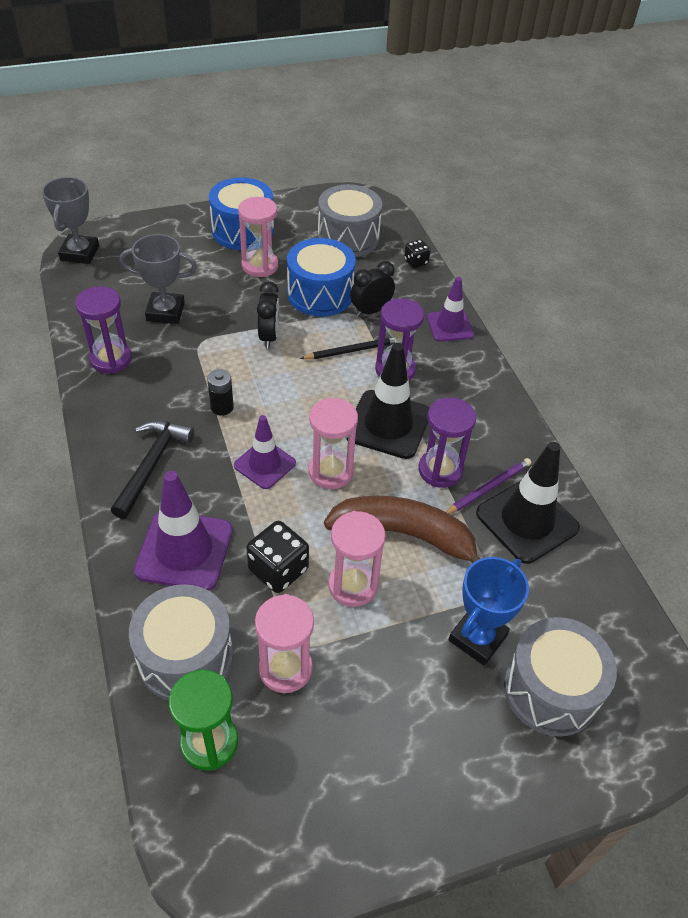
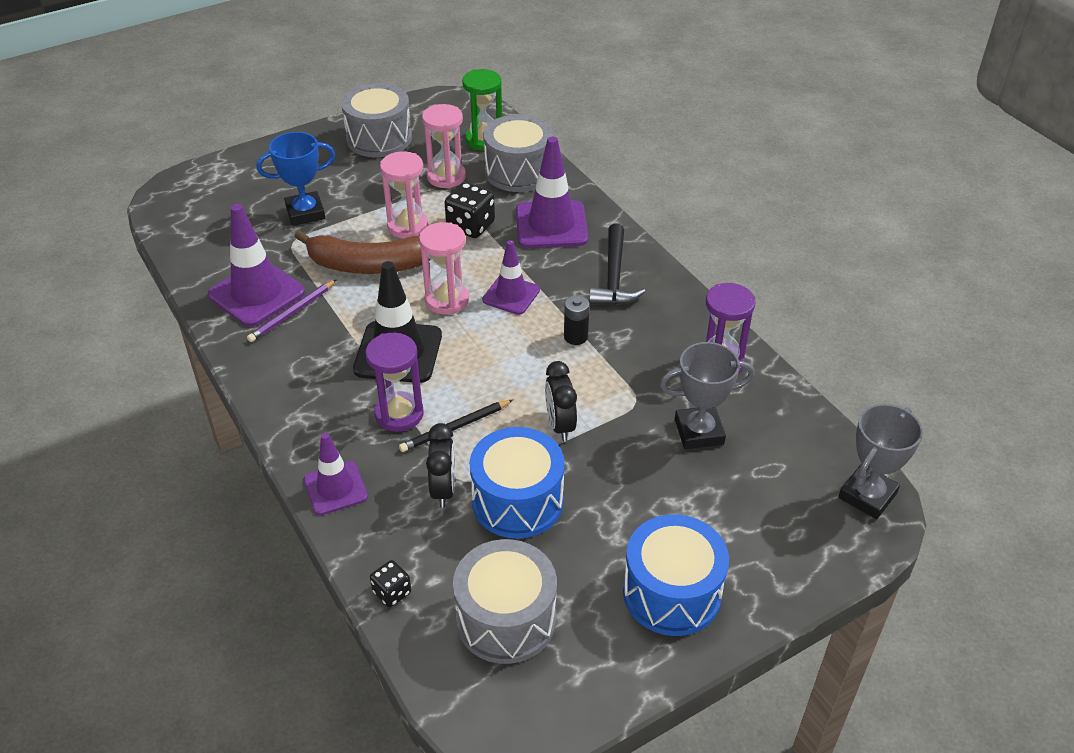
camera: 170 degrees right, 5 degrees down
(80, 253) = (867, 495): grey trophy -> grey trophy turned 45 degrees clockwise
(260, 266) = (617, 531): pink hourglass -> none
(370, 311) = (443, 489): black clock -> black clock turned 45 degrees counterclockwise
(440, 470) = (340, 320): purple hourglass -> none
(477, 638) = (305, 213): blue trophy -> blue trophy turned 45 degrees clockwise
(527, 520) = (256, 294): black traffic cone -> purple traffic cone
(551, 690) = (251, 195): grey drum -> grey drum (379, 138)

